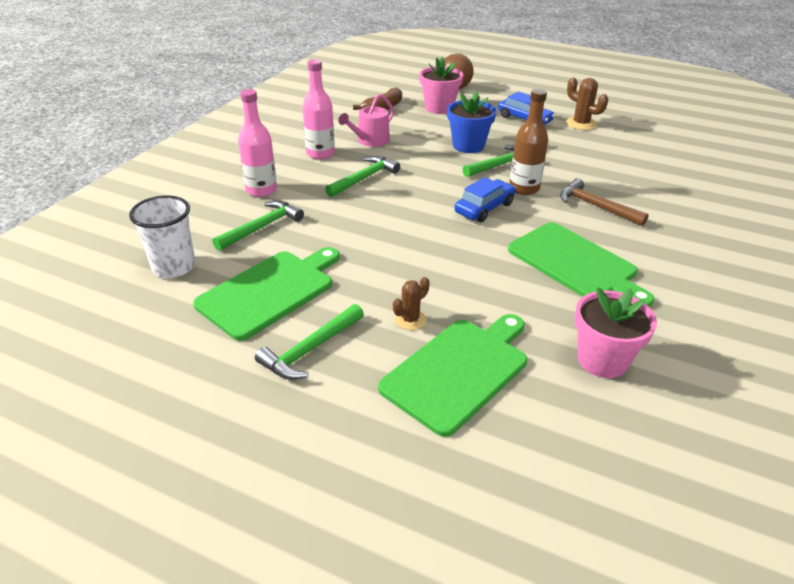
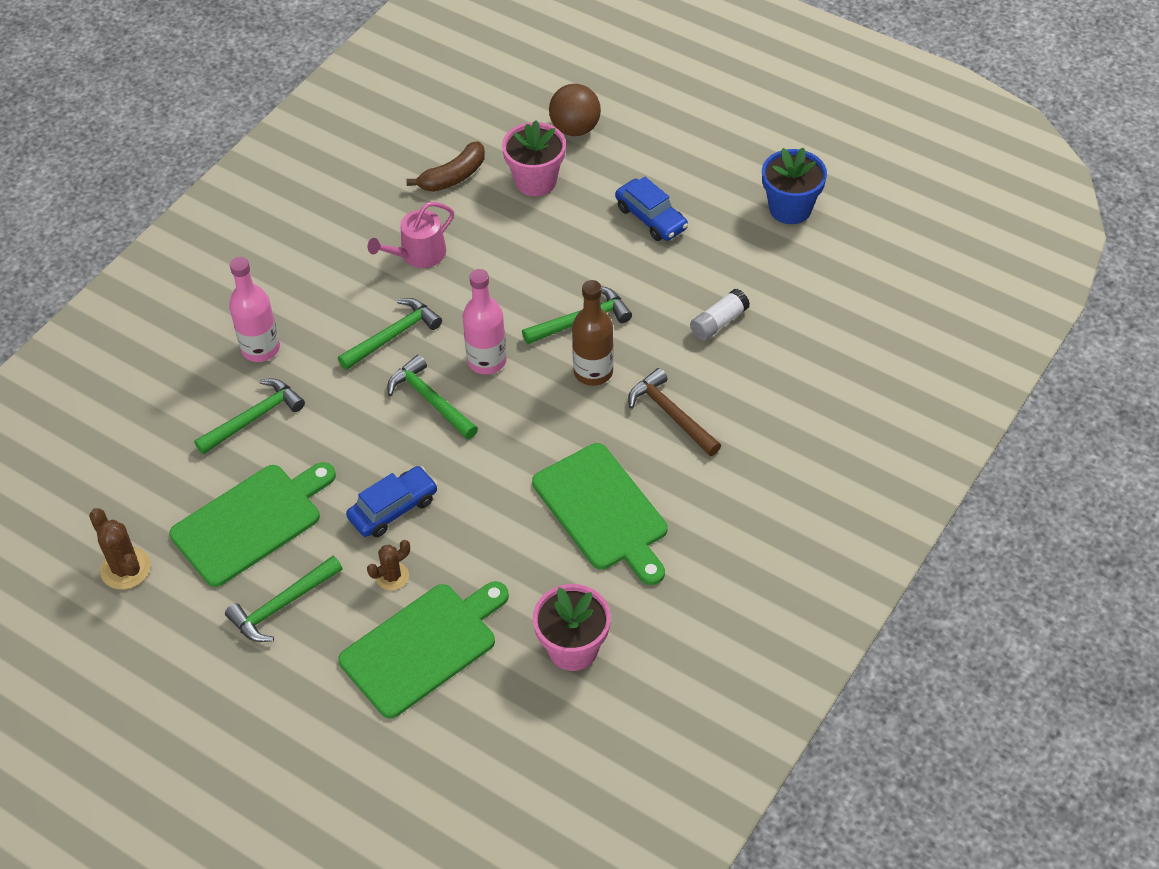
camera: 10 degrees right, 15 degrees up
(174, 267) = (151, 475): white cup -> none
(320, 153) = (346, 278): pink bottle -> pink bottle (487, 361)
(405, 209) = (430, 400): none -> green hammer
(468, 146) = (549, 276): blue flower pot -> blue flower pot (790, 208)
(484, 208) = (529, 406): blue car -> blue car (393, 509)
(581, 124) = (729, 235): brown cactus -> brown cactus (126, 568)
(600, 160) = (719, 322): none -> white glue stick

